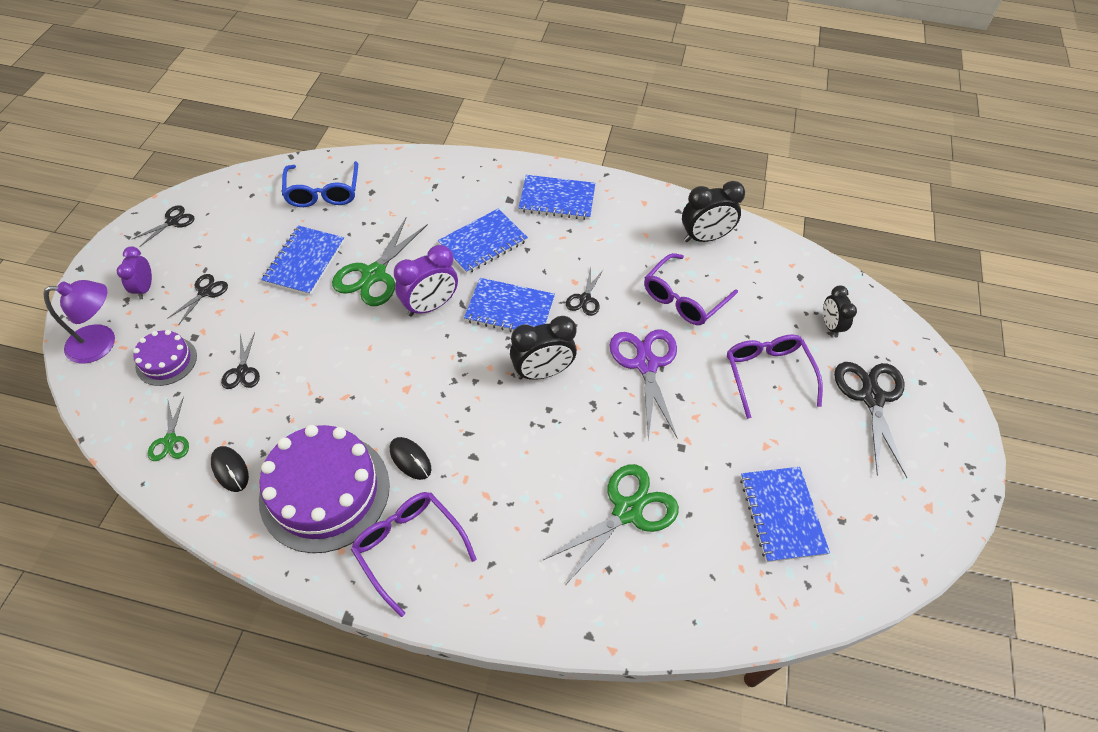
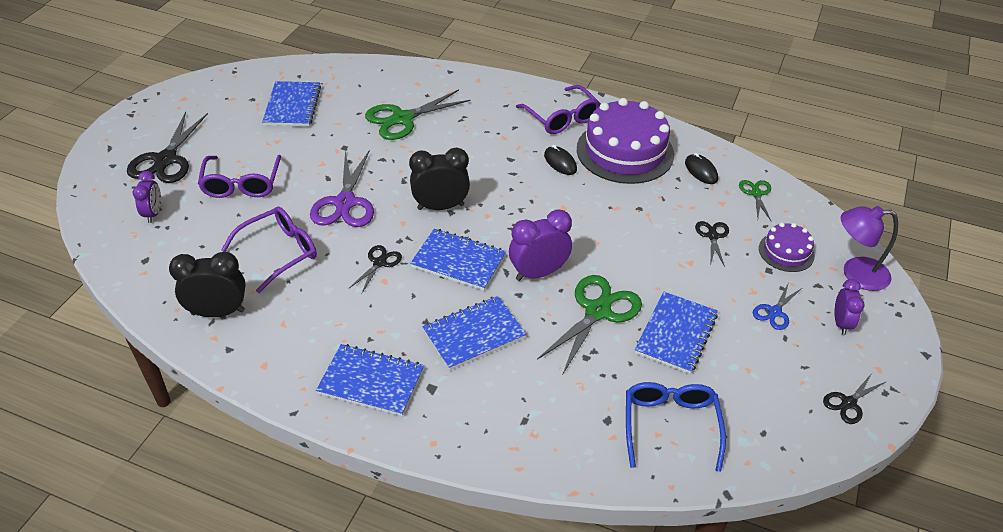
camera: 170 degrees left, 10 degrees down
(205, 292) = (775, 312): black scissors -> blue scissors
(830, 326) = (153, 214): black clock -> purple clock

